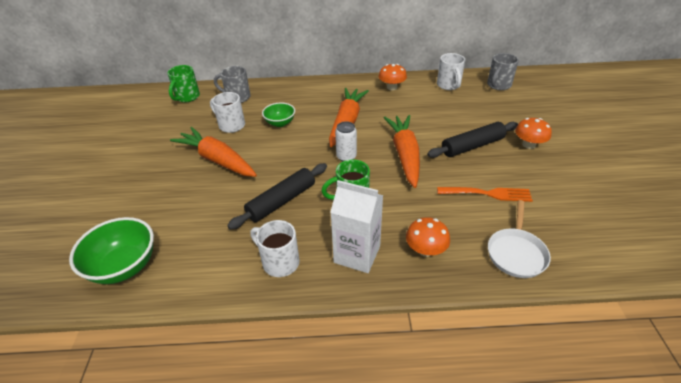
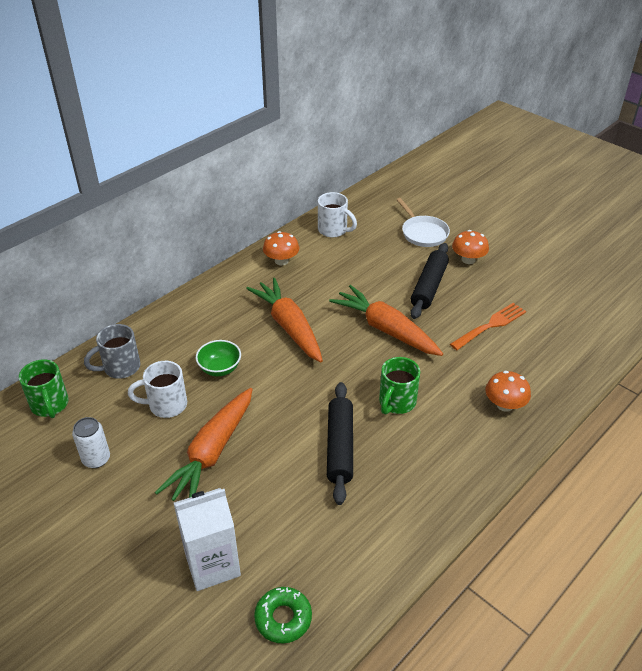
camera: 45 degrees left, 0 degrees up
(124, 266) = (283, 618): green bowl -> green donut
(217, 160) = (212, 452): orange carrot -> orange carrot turned 60 degrees counterclockwise
(279, 262) = (414, 500): white mug -> none
(346, 156) = (337, 364): white can -> white can (96, 459)
(357, 254) = (463, 446): white carton -> white carton (212, 564)
(498, 85) = (377, 208): grey mug -> none
(516, 253) = (561, 363): white pan -> white pan (423, 233)

